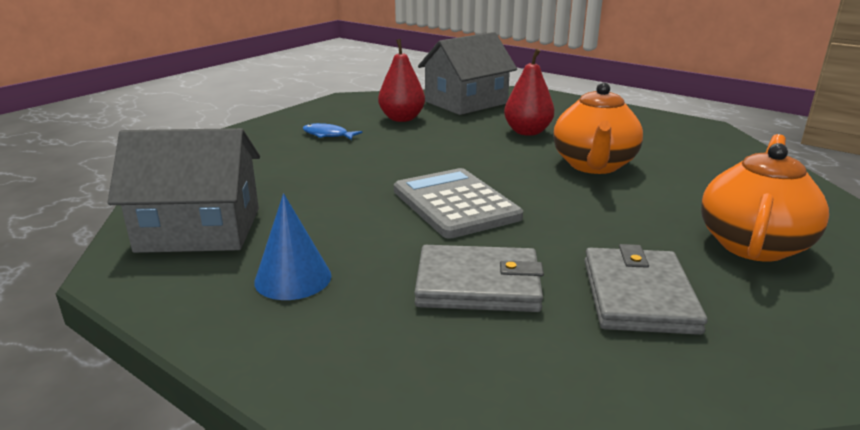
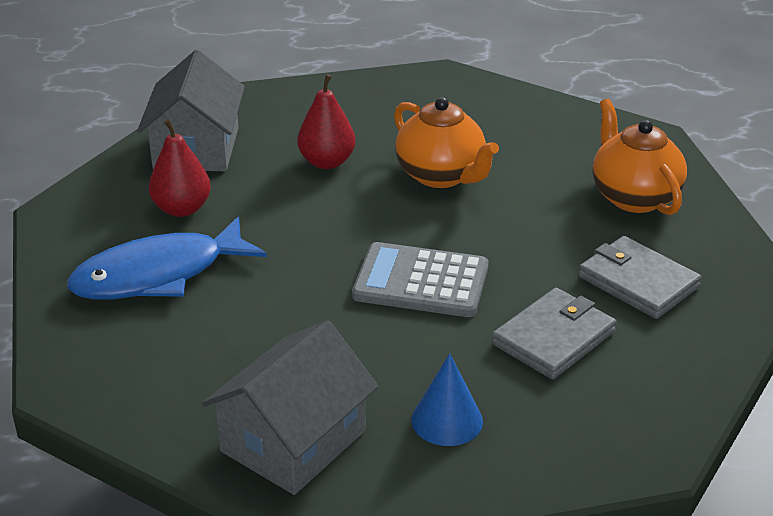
camera: 50 degrees left, 10 degrees up
(328, 135) = (159, 275): blue fish -> blue fish, size x2.42

